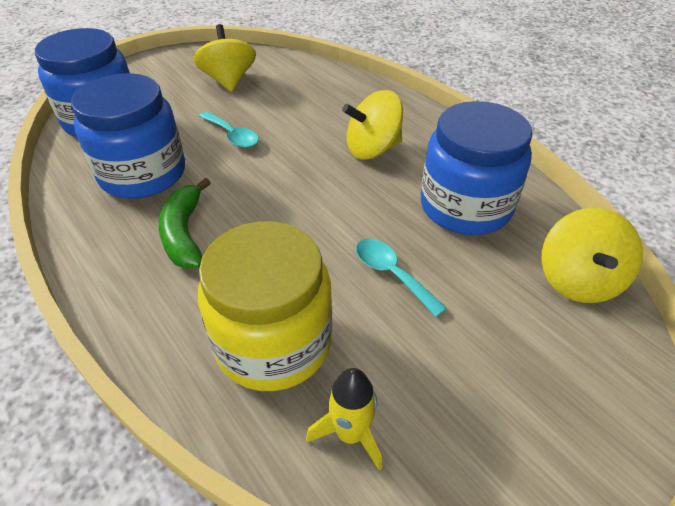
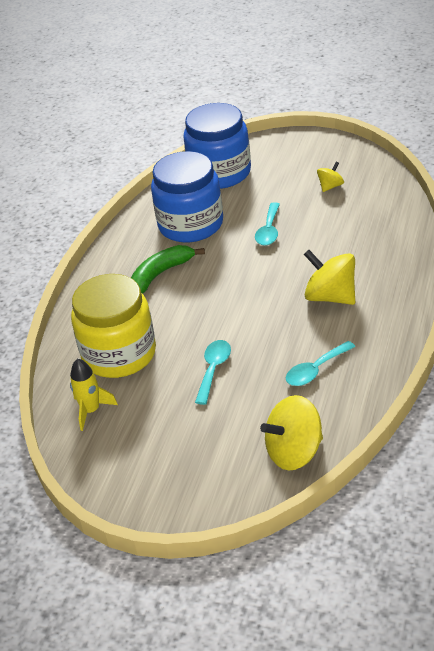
camera: 60 degrees right, 5 degrees down
(229, 81) = (330, 186): yellow spinning top -> yellow spinning top, size x0.53
(465, 206) = (315, 370): blue jar -> turquoise spoon

